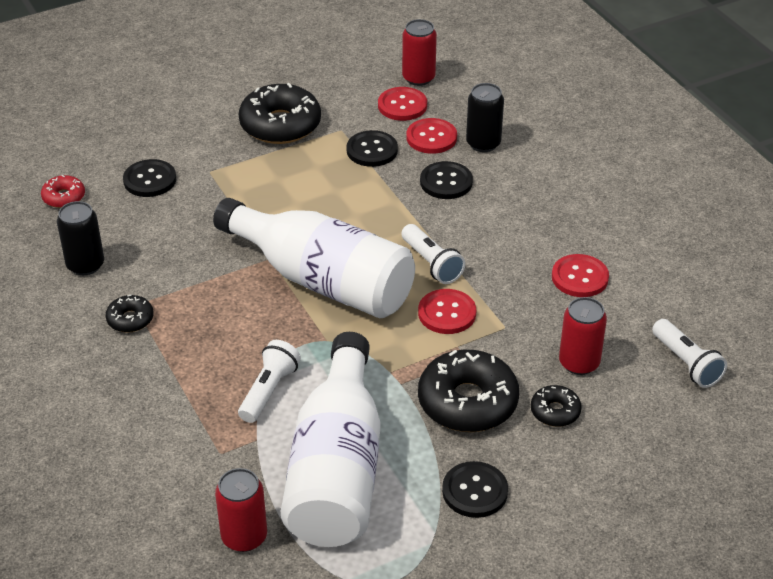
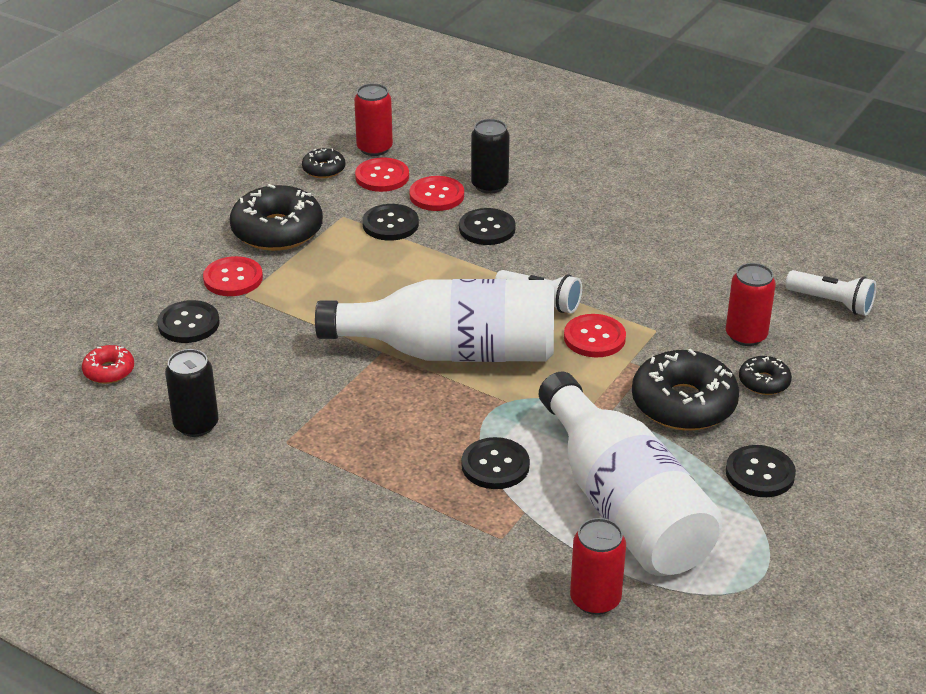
camera: 30 degrees left, 5 degrees down
(130, 319) = (294, 456): black donut -> black donut (324, 169)
(269, 391) = (495, 465): white flashlight -> black button
(580, 277) = (680, 267): red button -> red button (233, 278)

